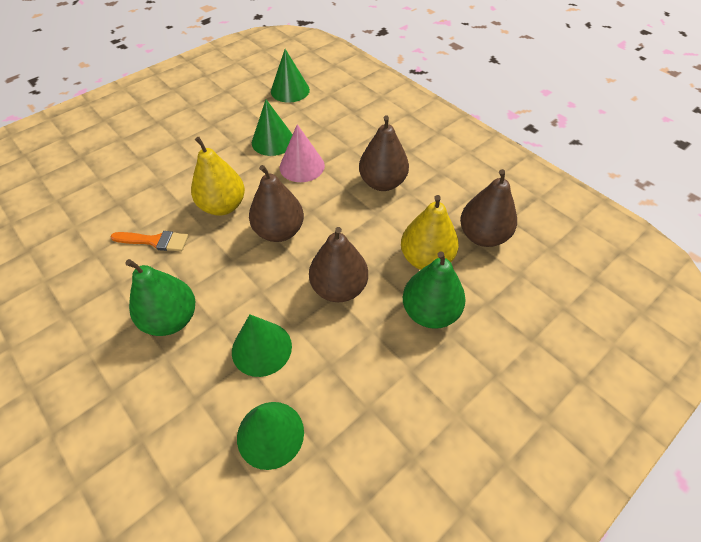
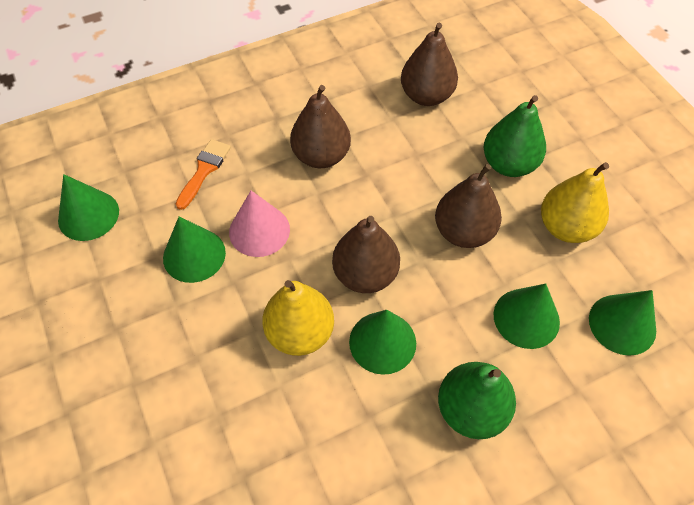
camera: 75 degrees left, 5 degrees up
(155, 241) = (337, 425): orange brush -> orange brush (204, 170)
(222, 253) = (382, 342): none -> green cone
(426, 259) = (443, 149): yellow pear -> yellow pear (566, 227)

